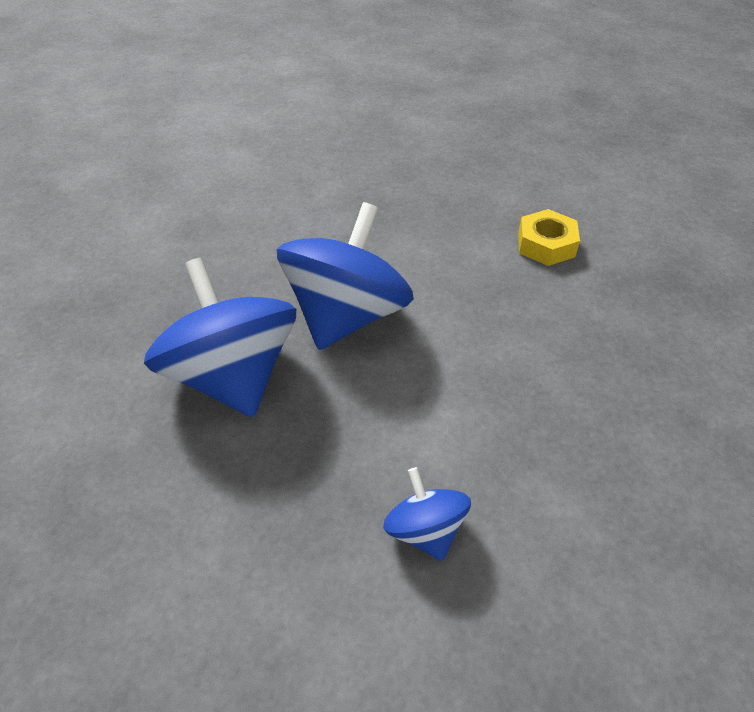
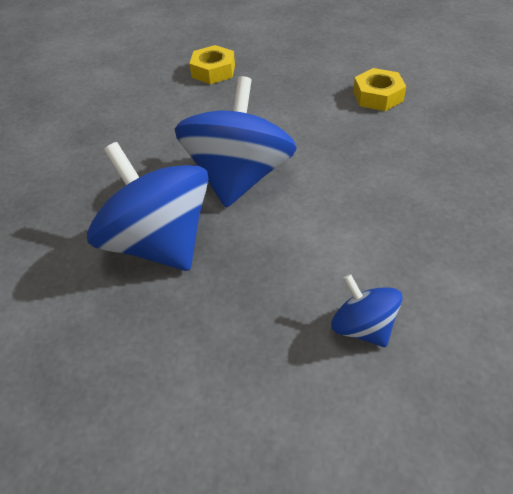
camera: 10 degrees left, 0 degrees up
(362, 175) = (213, 71): none -> yellow nut

